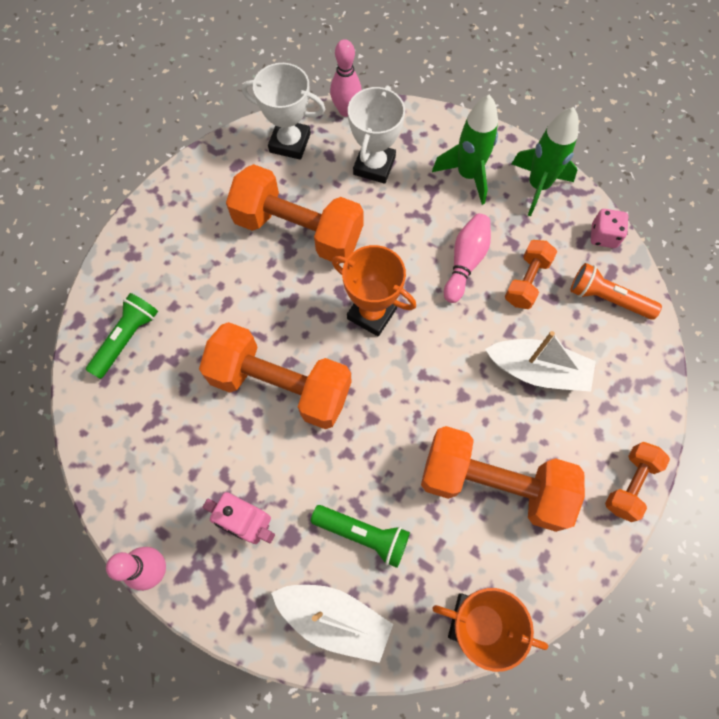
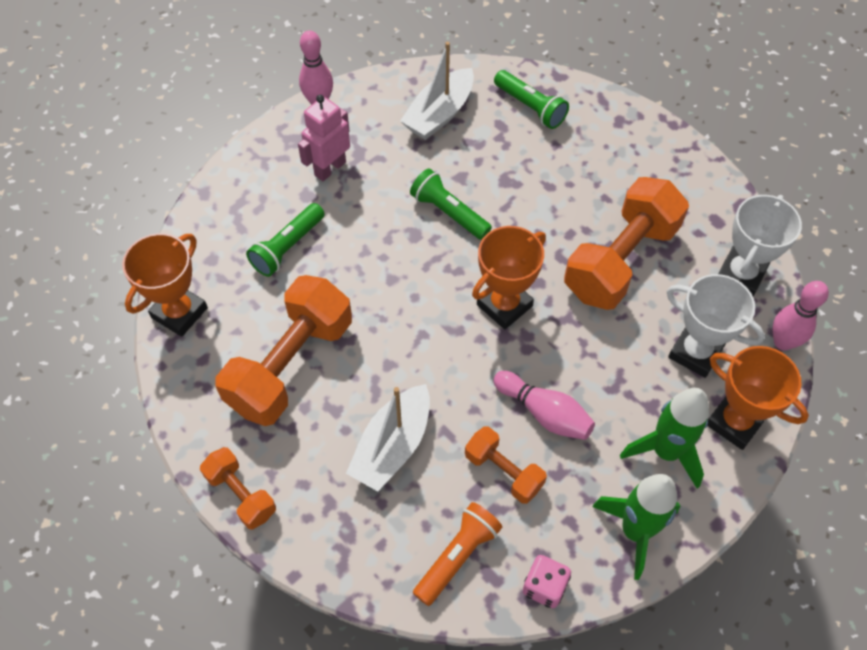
camera: 105 degrees right, 10 degrees down
(280, 385) = (449, 213): orange dumbbell -> green flashlight
(334, 618) = (229, 212): white boat -> white boat (439, 114)
(427, 135) = (734, 422): none -> orange trophy

